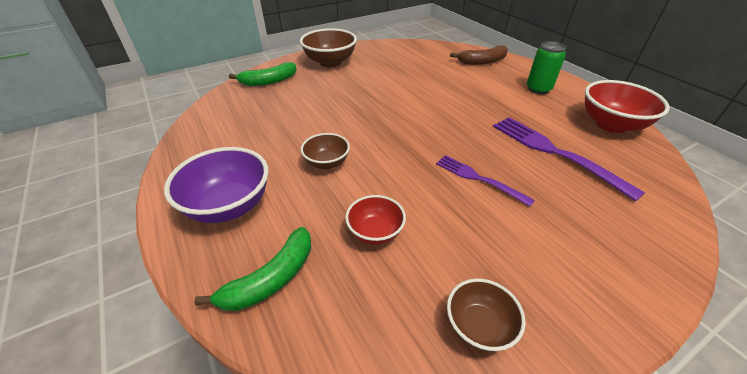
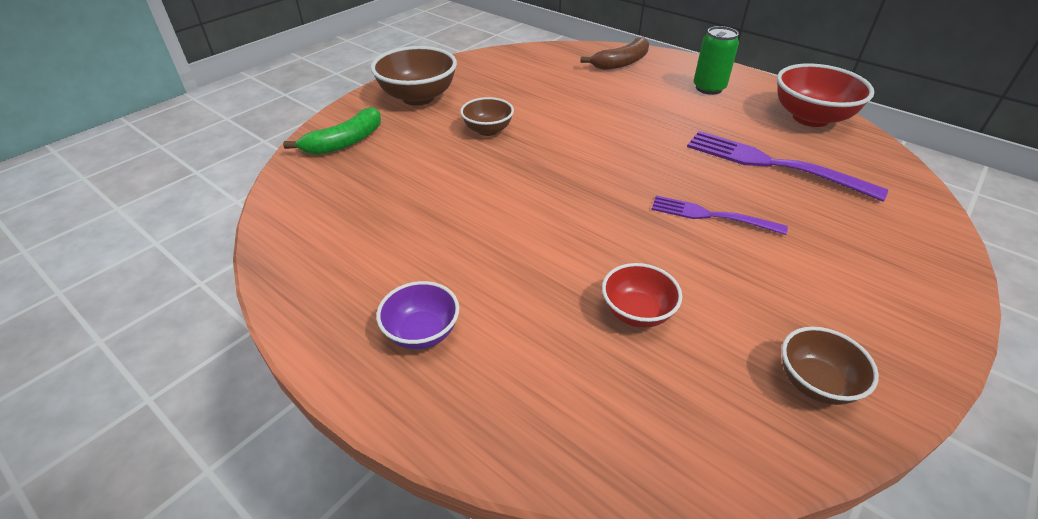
camera: 20 degrees left, 0 degrees up
(229, 206) = (422, 332): purple bowl -> purple bowl, size x0.59
(271, 279) = (549, 408): green banana -> none
(327, 163) = (515, 241): brown bowl -> brown bowl (488, 130)

